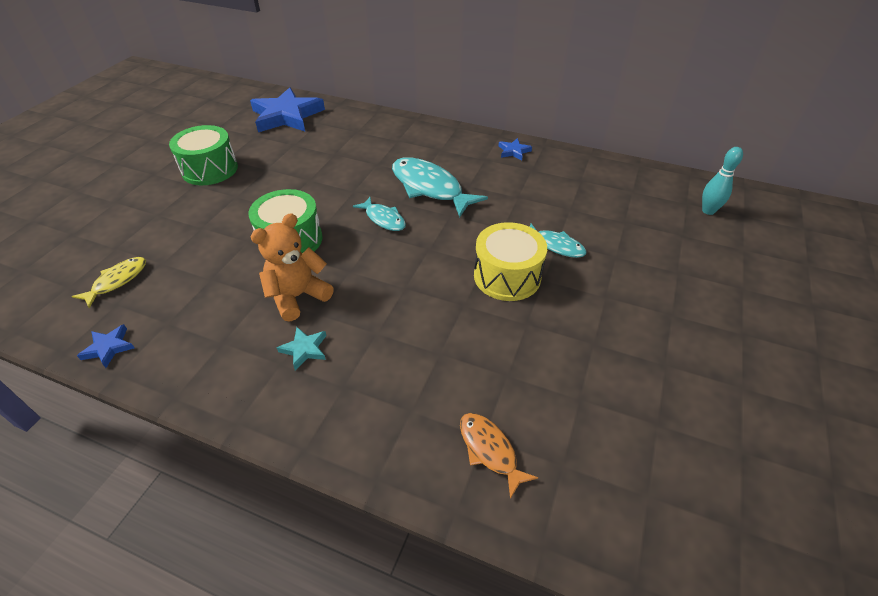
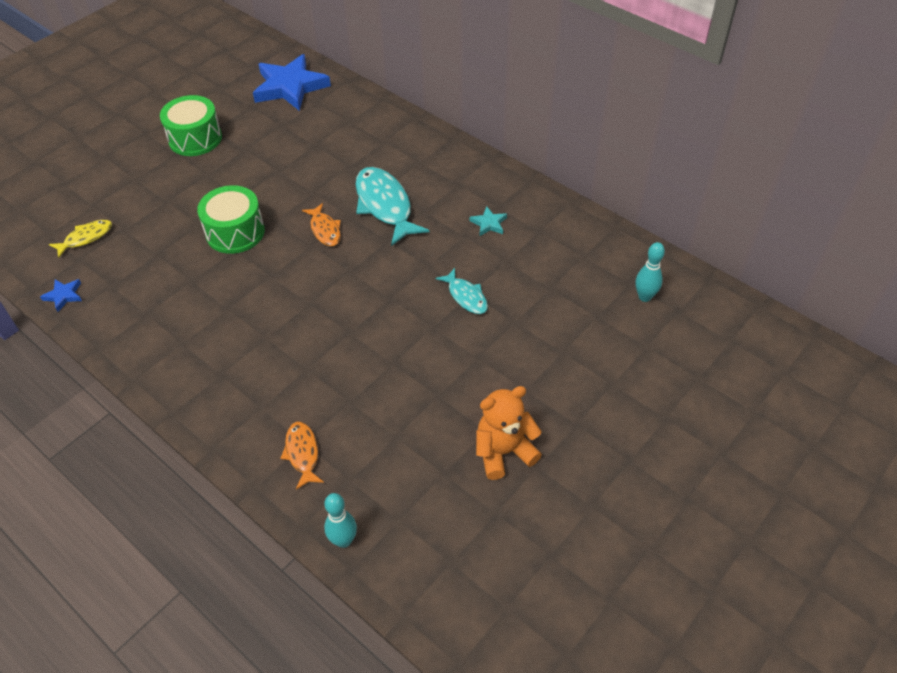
camera: 20 degrees right, 5 degrees up
(298, 296) = (218, 288): orange teddy bear -> orange teddy bear (504, 452)
(304, 349) = (204, 336): turquoise star -> turquoise star (489, 223)
(383, 219) = (325, 230): turquoise fish -> orange fish
(507, 276) = (402, 315): yellow drum -> none
(513, 151) = (493, 180): blue star -> none
(604, 546) = (343, 540): none -> turquoise bowling pin

